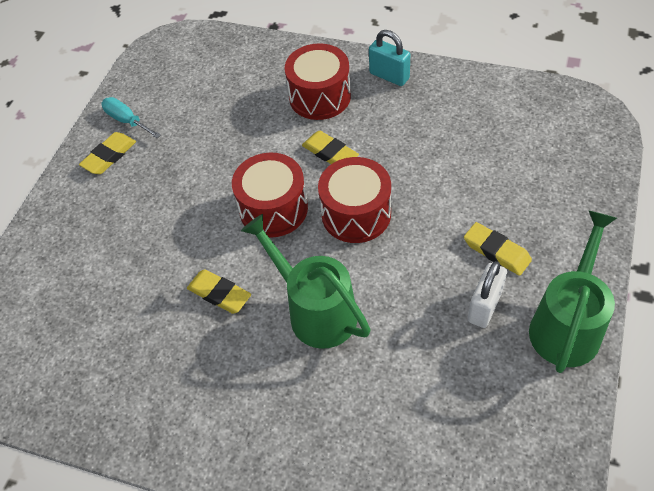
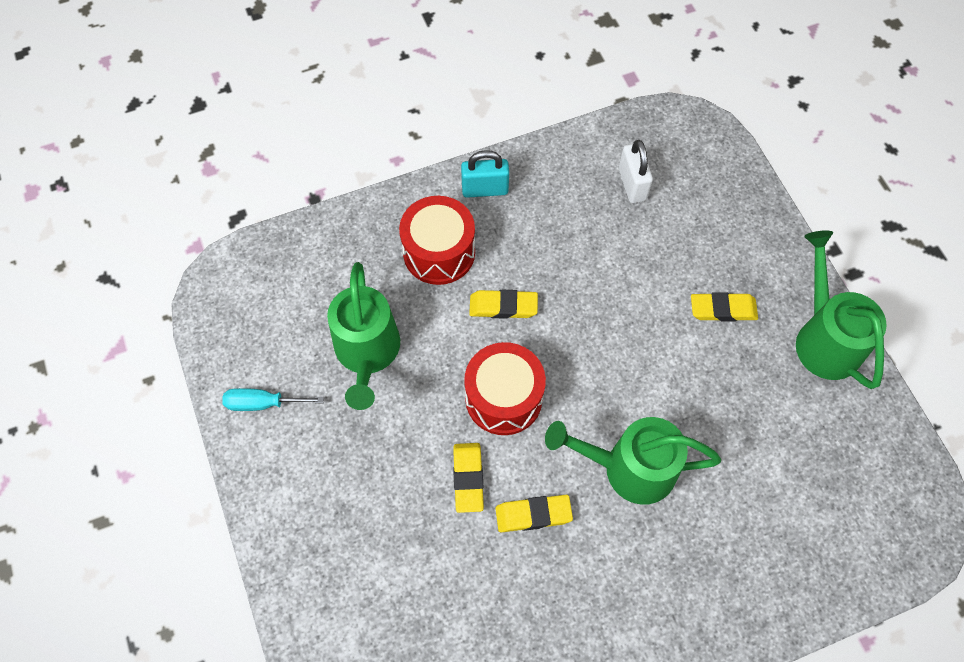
camera: 45 degrees left, 10 degrees up
(109, 156) = (284, 454): yellow eraser -> yellow eraser (468, 478)
(214, 130) = (367, 354): none -> green watering can
(356, 214) = (581, 352): red drum -> none
(484, 306) = (754, 366): white padlock -> white padlock (632, 184)

